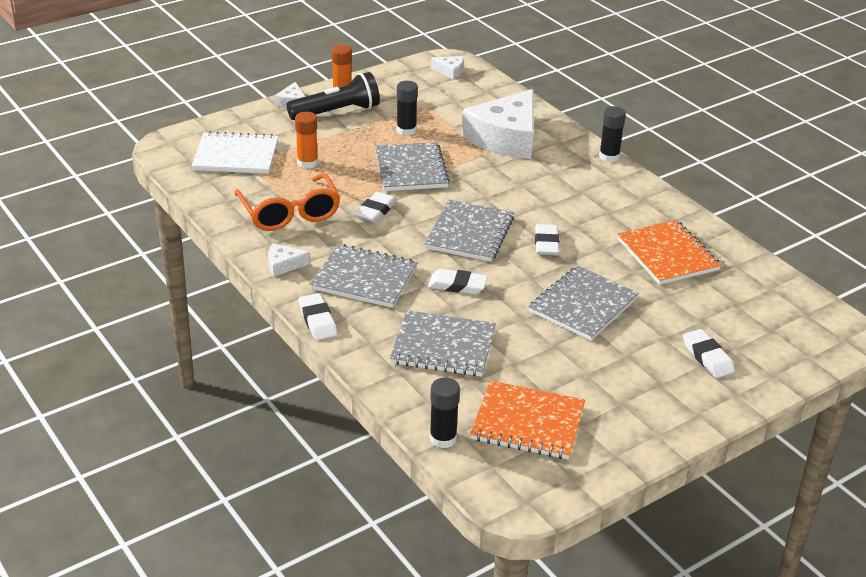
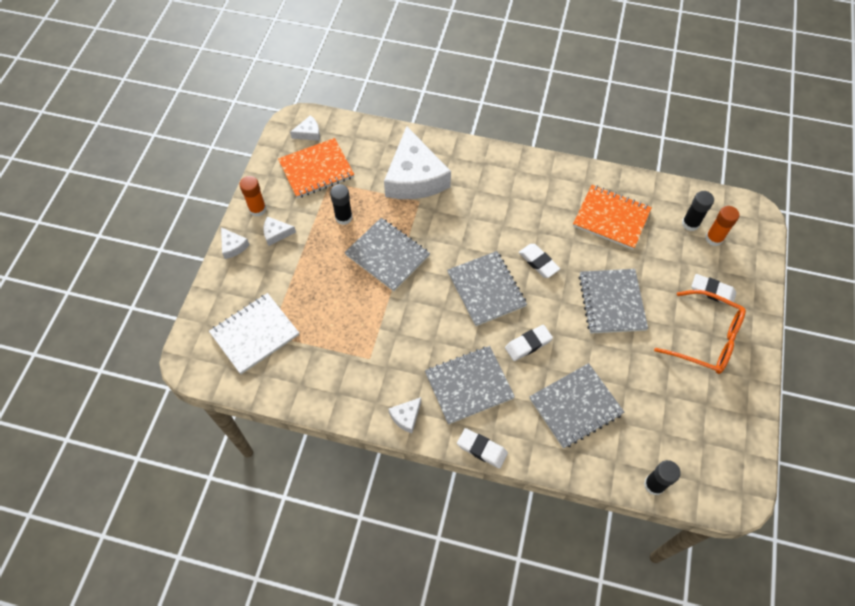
camera: 40 degrees left, 25 degrees up
(290, 213) = (356, 363): orange glasses -> orange glasses (706, 339)
(307, 163) = (313, 302): orange glue stick -> orange glue stick (714, 238)
(336, 112) = (276, 233): black flashlight -> white cheese
(376, 211) = (408, 315): white eraser -> none
(528, 423) = (682, 429): orange notebook -> orange notebook (316, 169)
(609, 157) = (493, 150): black glue stick -> black glue stick (690, 224)

